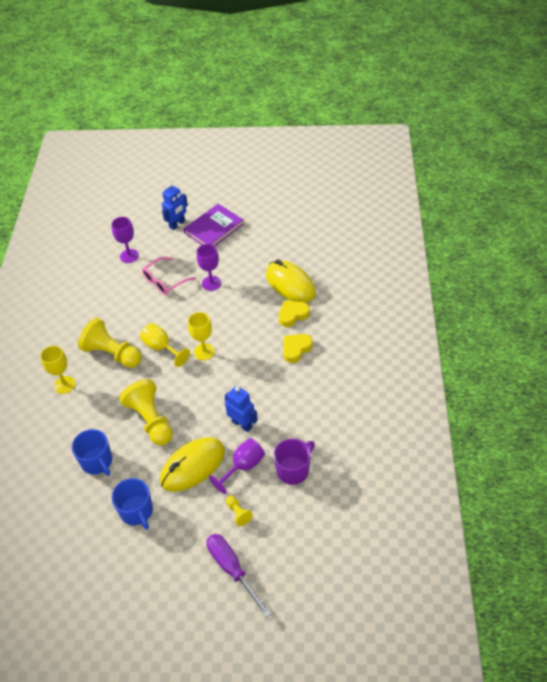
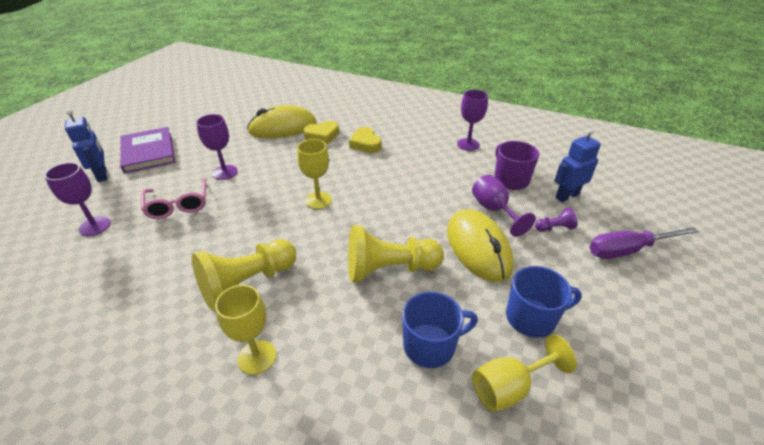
camera: 70 degrees left, 10 degrees down
(161, 348) = (281, 232): yellow goblet -> yellow goblet (509, 387)
(238, 513) = (554, 228): yellow pawn -> purple pawn
(242, 424) = (437, 198): blue robot -> blue robot (566, 196)
(292, 315) = (322, 135): yellow heart -> yellow heart turned 105 degrees counterclockwise
(337, 424) = (468, 144): none -> purple goblet

